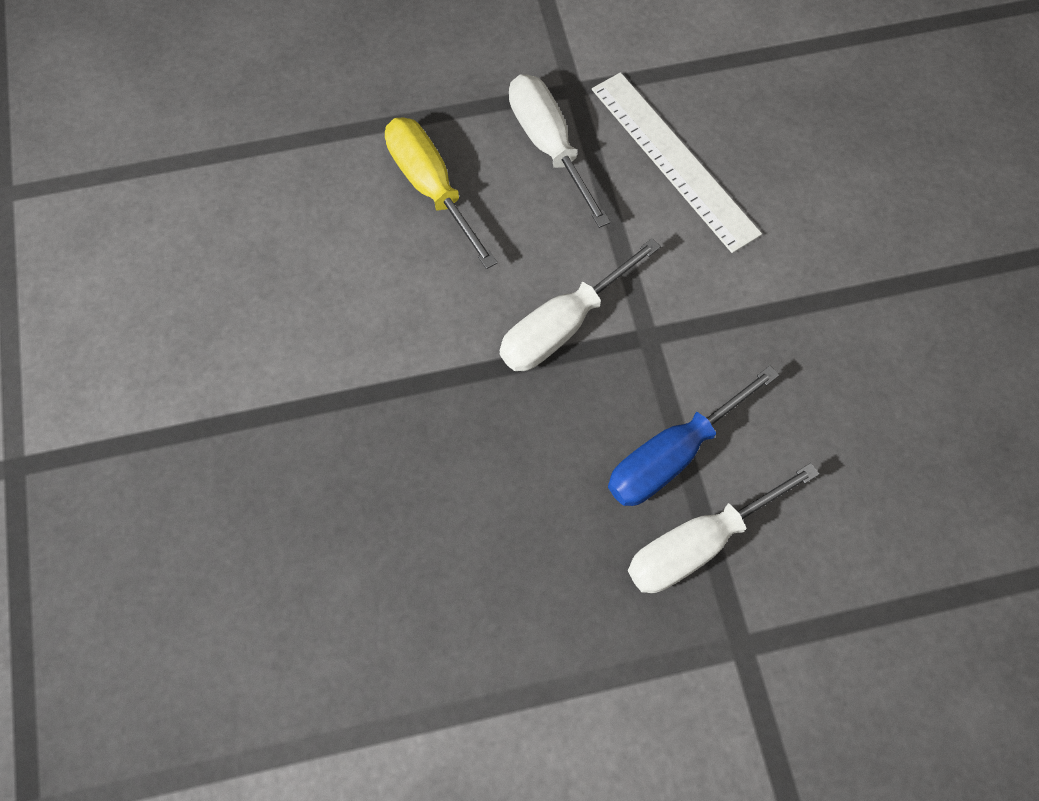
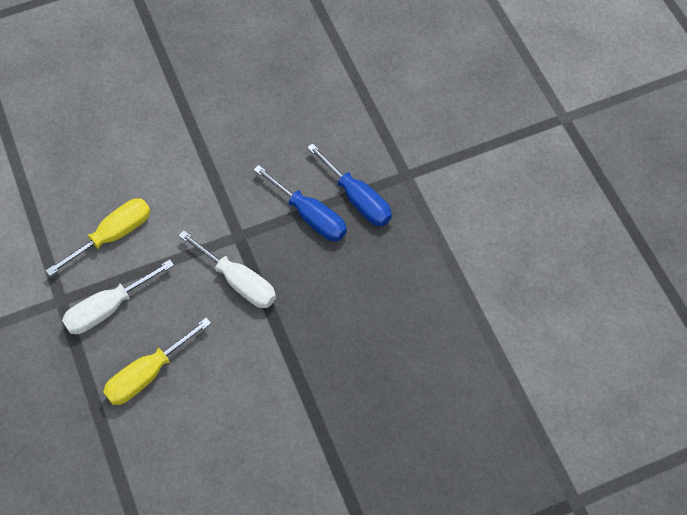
camera: 100 degrees left, 5 degrees down
(674, 160) = (113, 235): white ruler -> yellow screwdriver
(698, 544) = (357, 199): white screwdriver -> blue screwdriver

